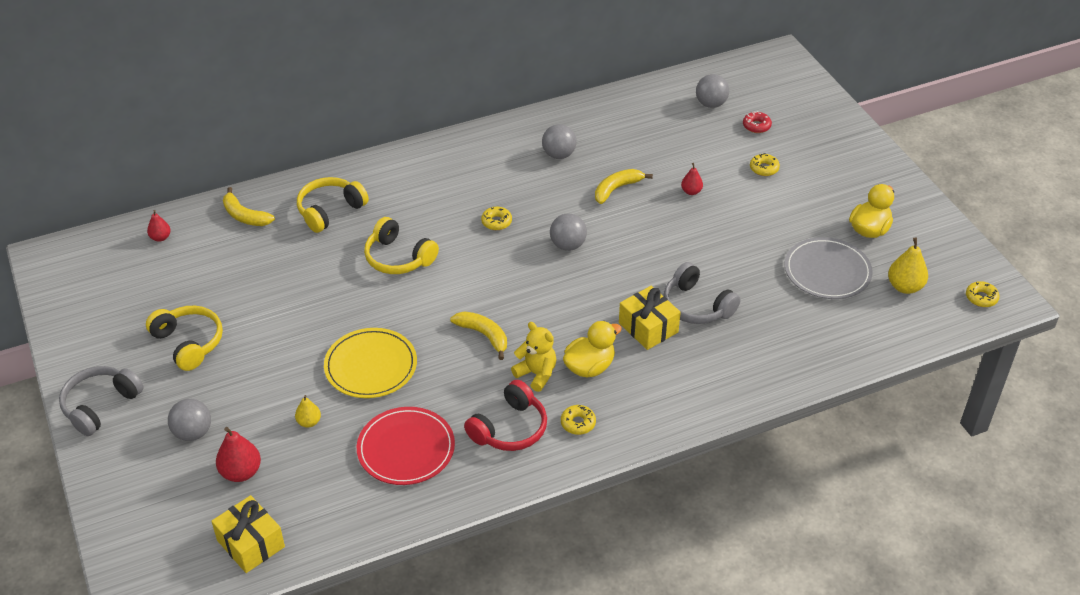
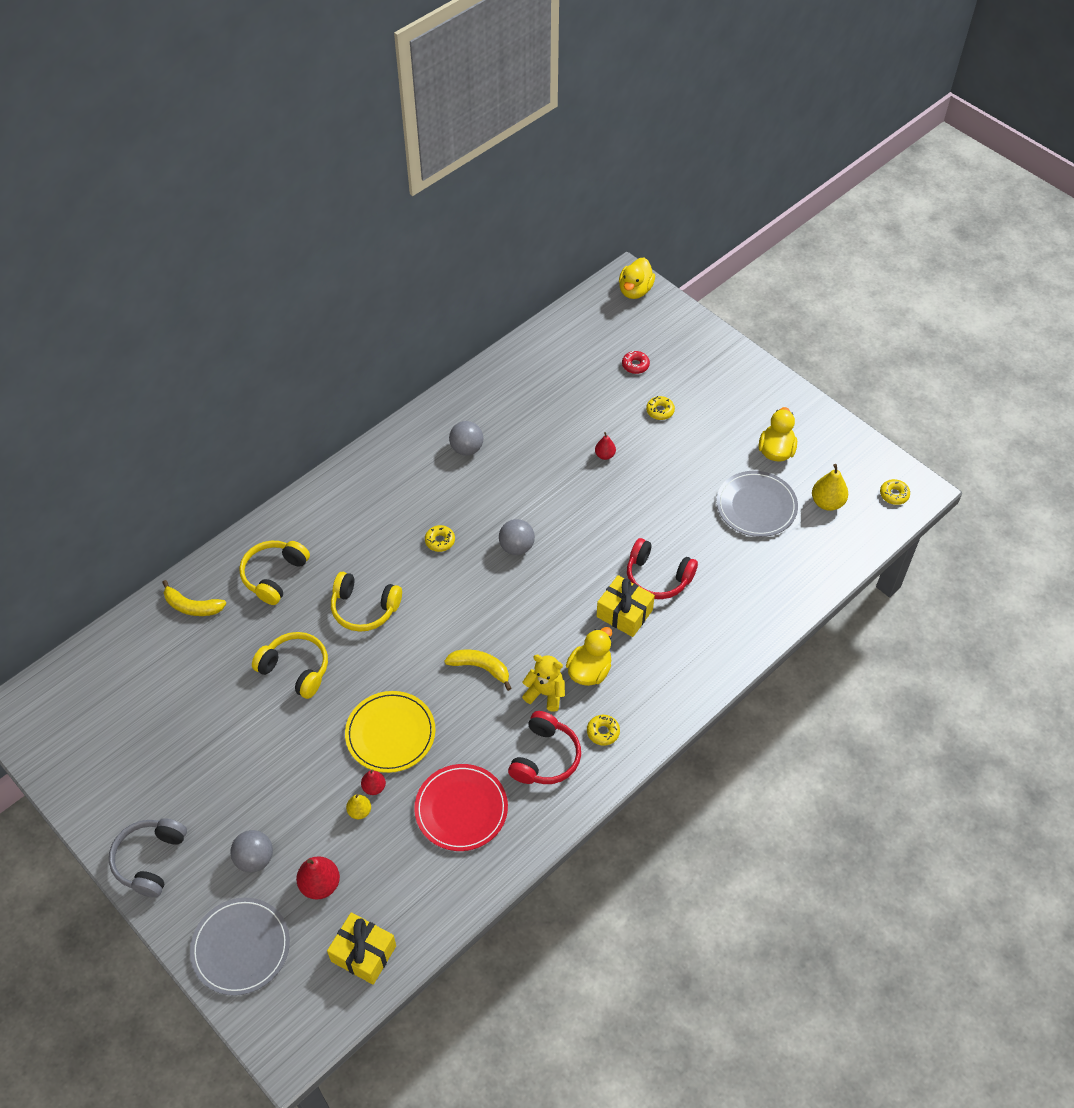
camera: 20 degrees left, 10 degrees up
(141, 502) = (241, 947): none -> grey plate
(160, 238) = (118, 656): red pear -> red pear (374, 787)
(189, 343) = (204, 764): yellow headphones -> yellow headphones (296, 669)
(616, 189) = (536, 472): yellow banana -> none
(696, 306) = (657, 577): grey headphones -> red headphones
(711, 104) = (584, 352): grey ball -> none
(784, 66) = (635, 290): none -> yellow duck

